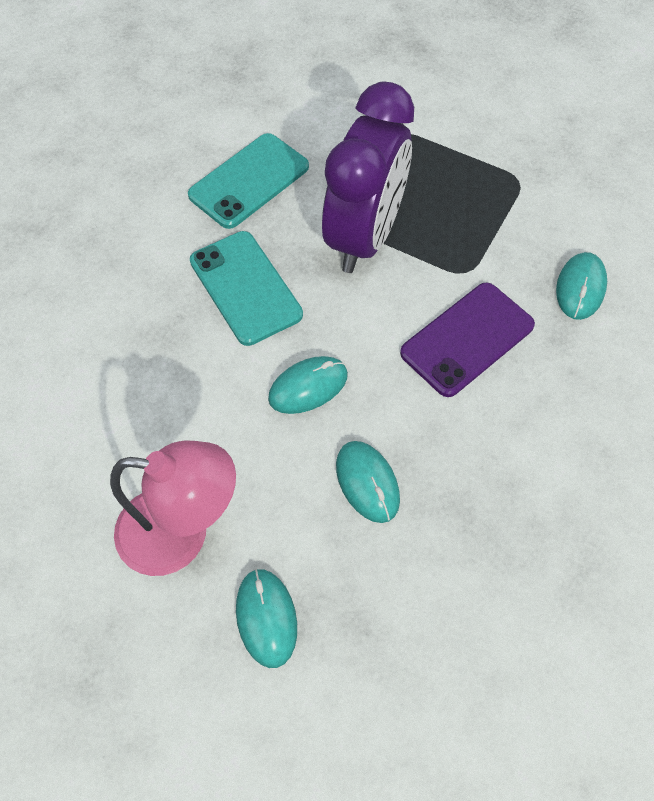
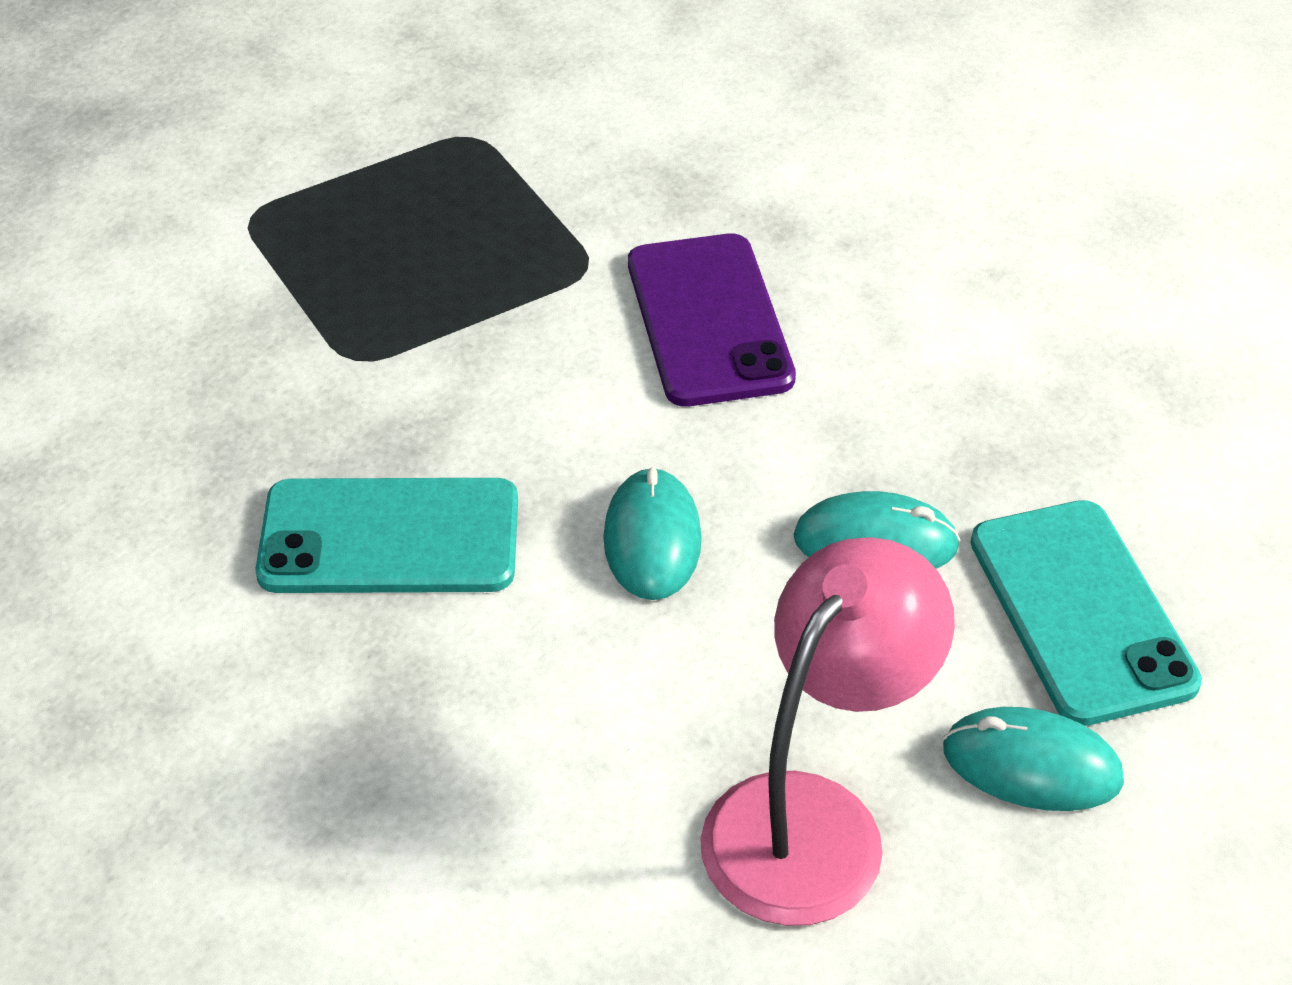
camera: 60 degrees left, 15 degrees down
(249, 181) = (163, 439): turquoise phone -> turquoise phone (1081, 611)
(364, 237) = (419, 347): purple clock -> none
(580, 288) = (715, 168): turquoise mouse -> none

